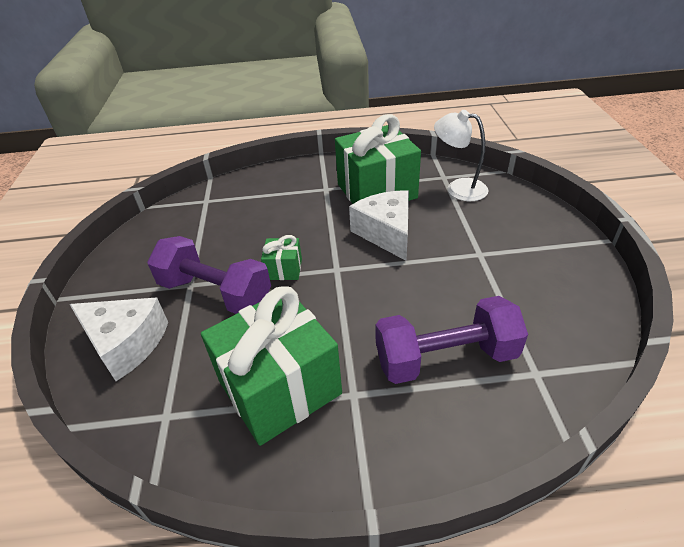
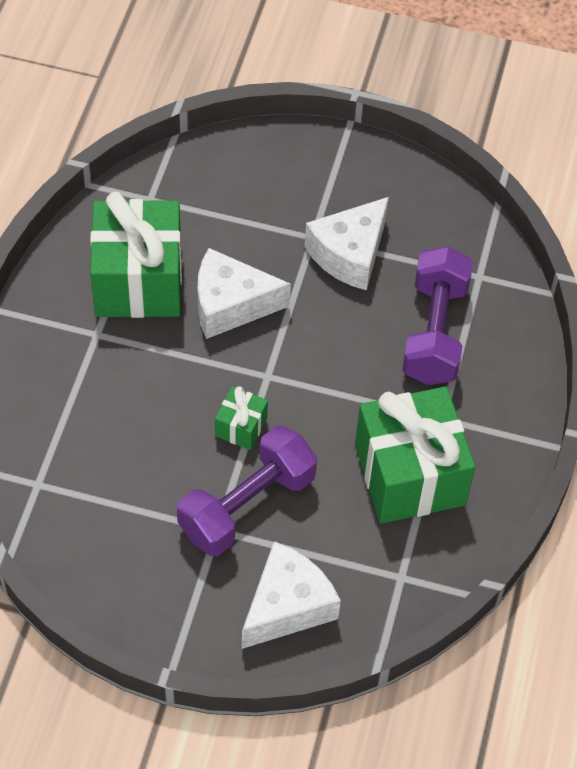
camera: 75 degrees left, 15 degrees up
(458, 188) = (184, 196): white lamp -> none
(481, 278) = (350, 254): none -> white cheese

